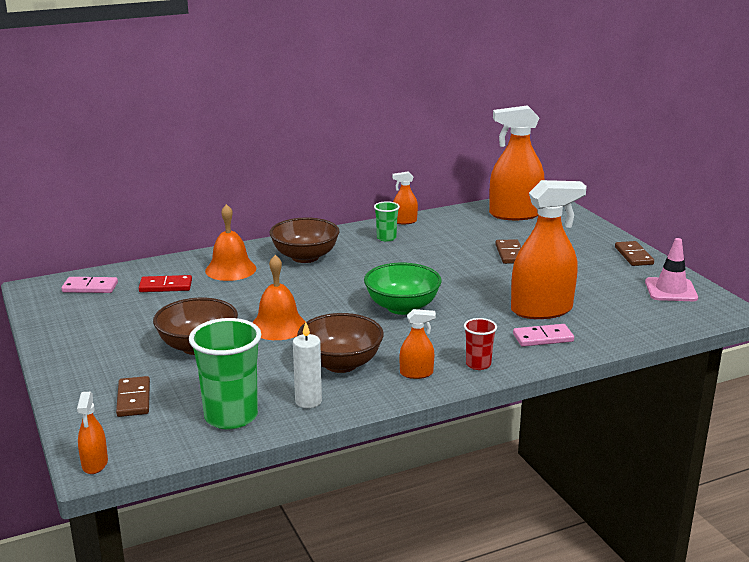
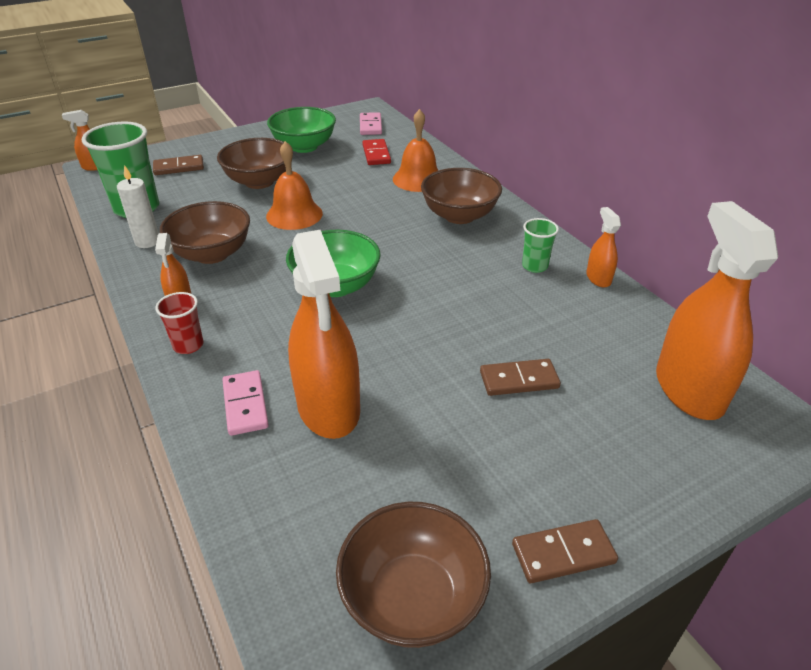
camera: 85 degrees right, 15 degrees up
(122, 323) = (304, 147): none -> green bowl
(671, 290) = (412, 598): pink traffic cone -> brown bowl

